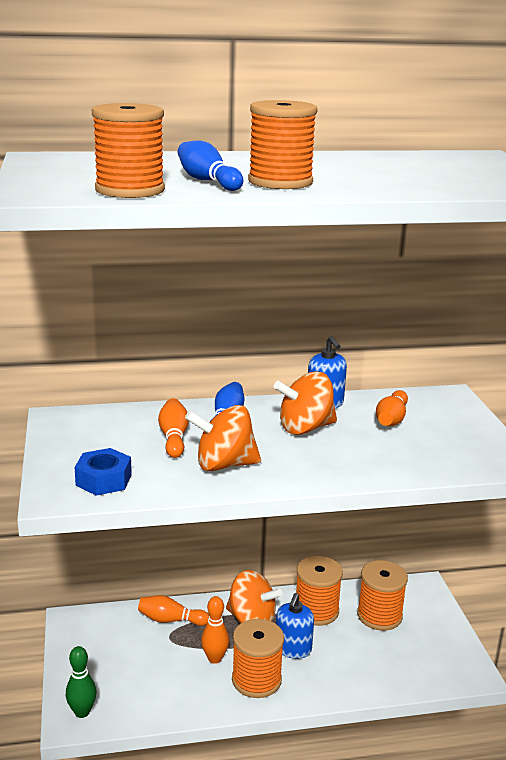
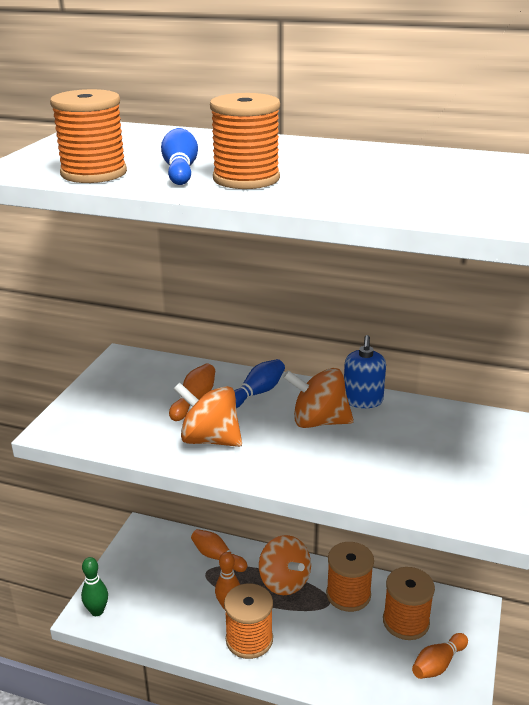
camera: 30 degrees right, 5 degrees up
(103, 480) = (102, 426): blue nut -> none
(293, 649) = (301, 623): blue soap dispenser -> none
(391, 419) = (413, 434): orange bowling pin -> orange bowling pin (438, 664)

